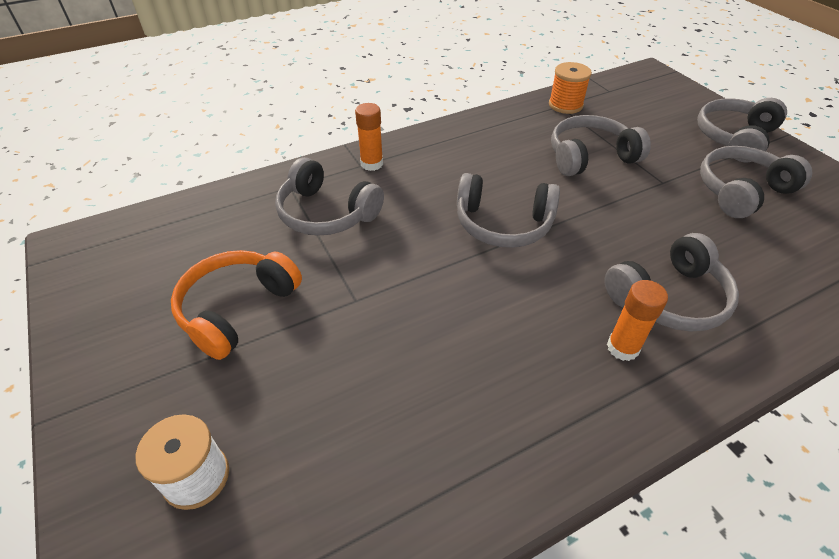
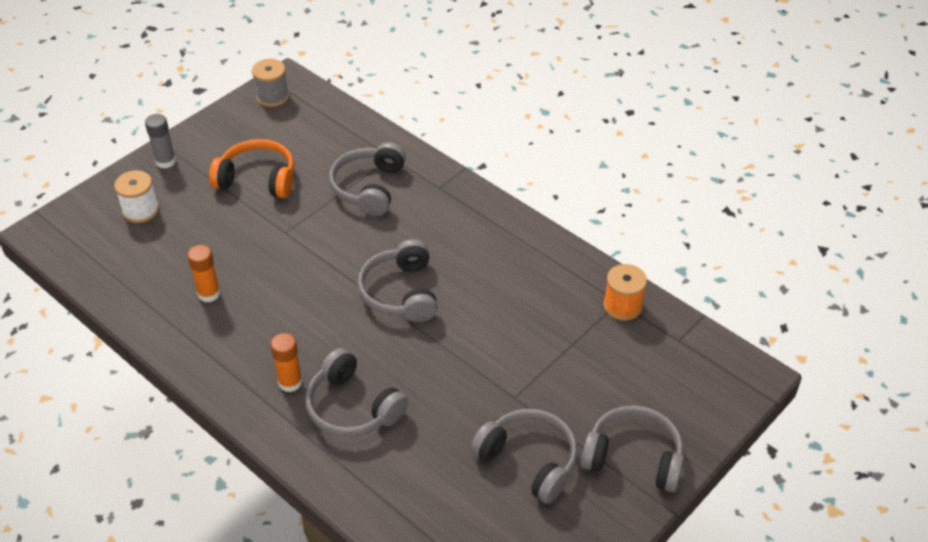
camera: 70 degrees right, 0 degrees up
(89, 262) = (272, 96): none -> grey spool
(107, 417) = (165, 161): none -> grey glue stick
(372, 164) = (444, 193): orange glue stick -> orange glue stick (209, 294)
(590, 156) = (531, 337): grey headphones -> none

